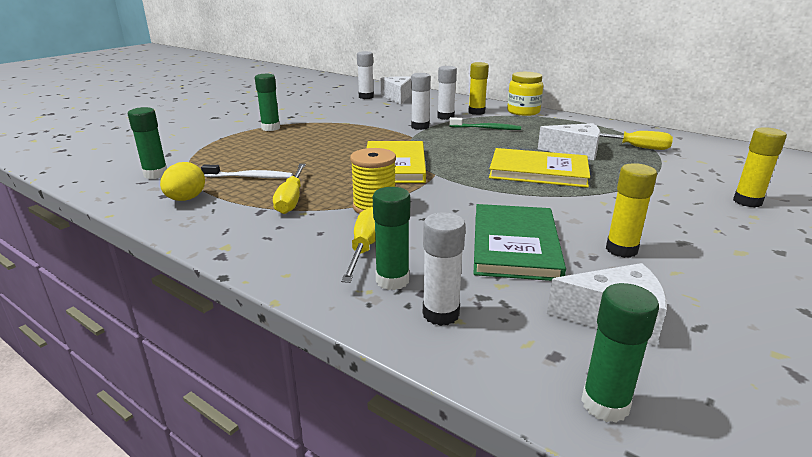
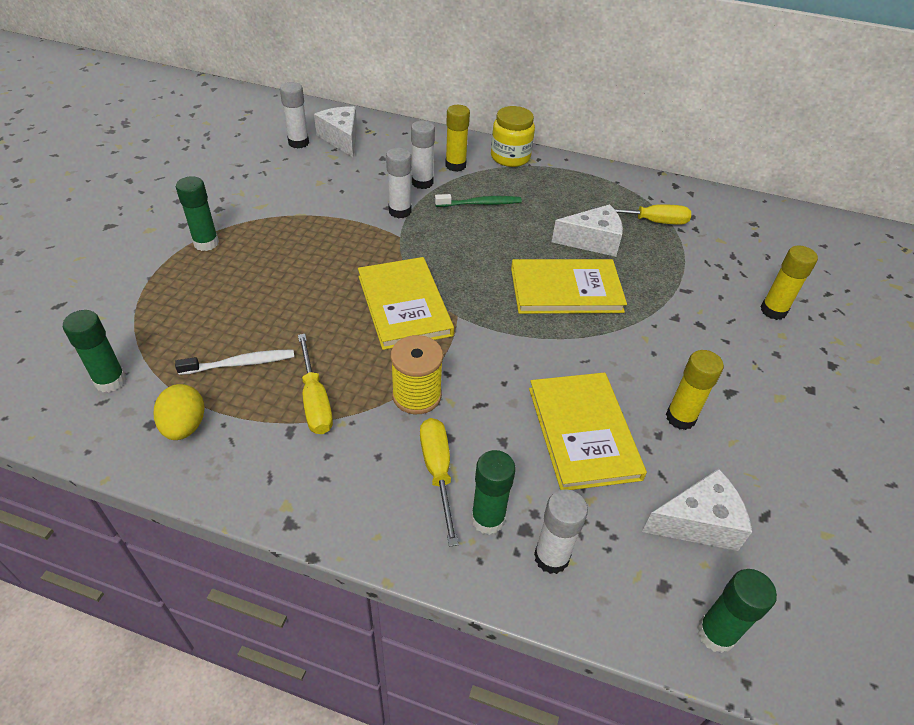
camera: 20 degrees left, 20 degrees up
(515, 245) = (583, 432): green book -> yellow book

